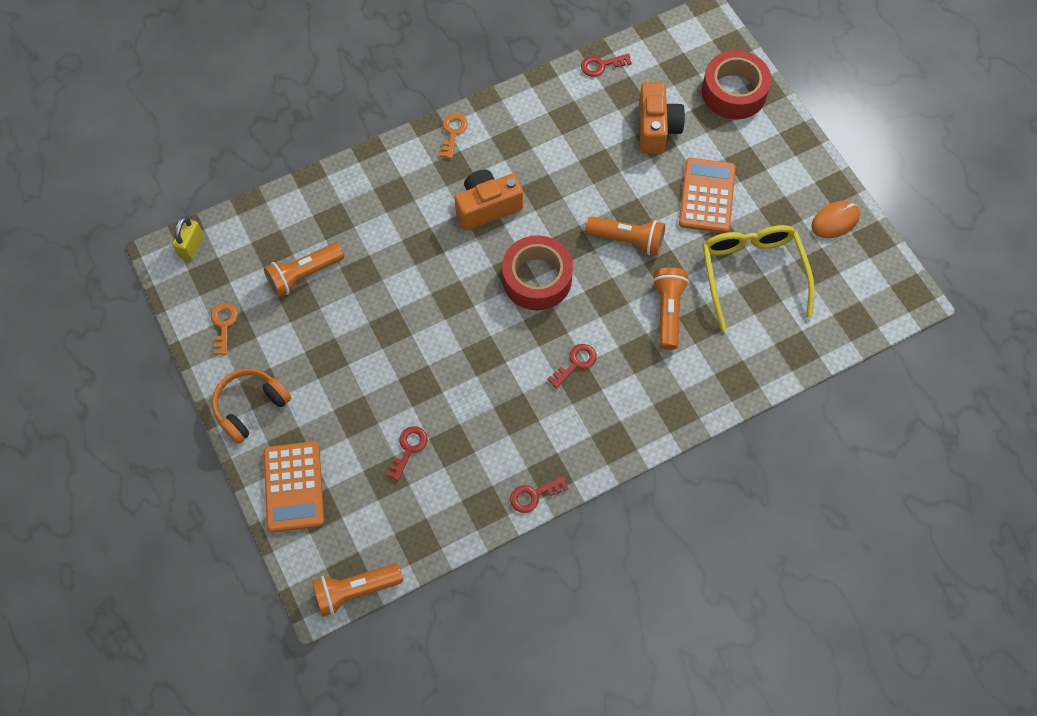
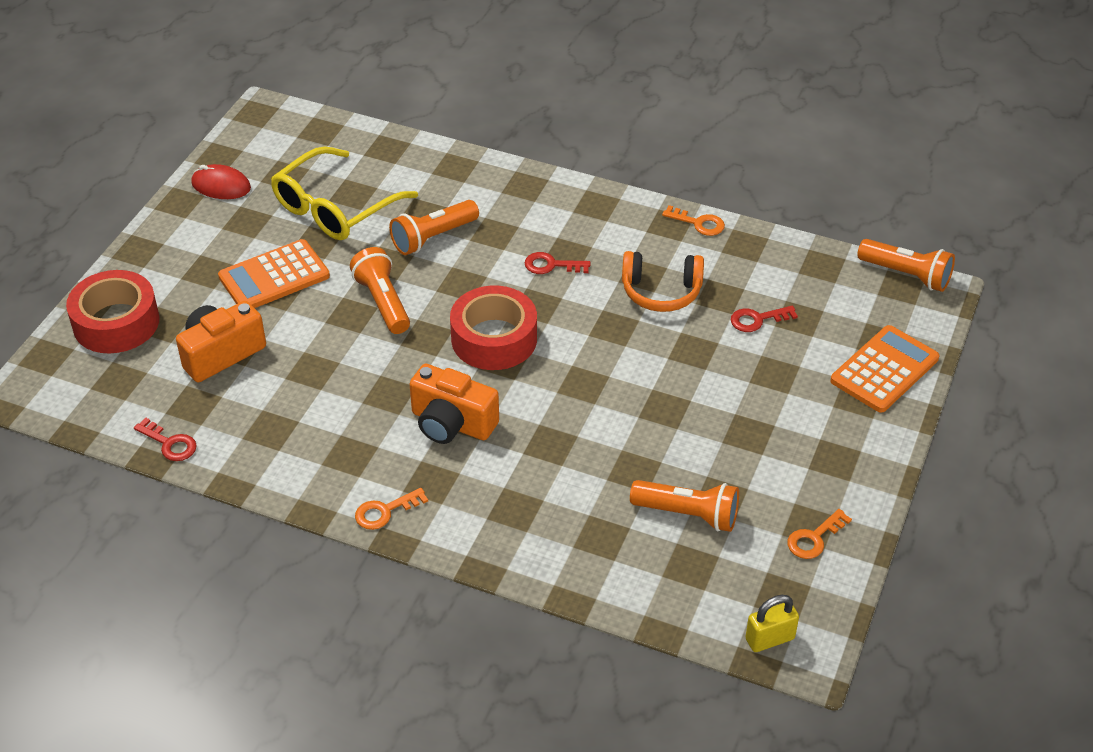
camera: 130 degrees left, 20 degrees down
(250, 407) = (860, 453): orange headphones -> orange headphones (661, 291)
(533, 495) = (699, 223): red key -> orange key
(835, 221) = (221, 186): orange mouse -> red mouse

